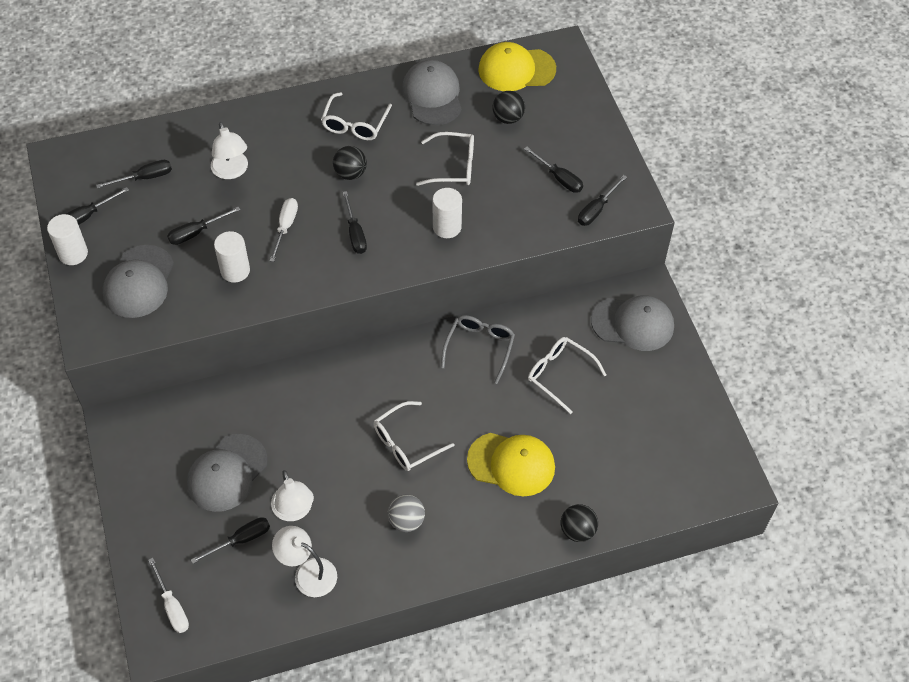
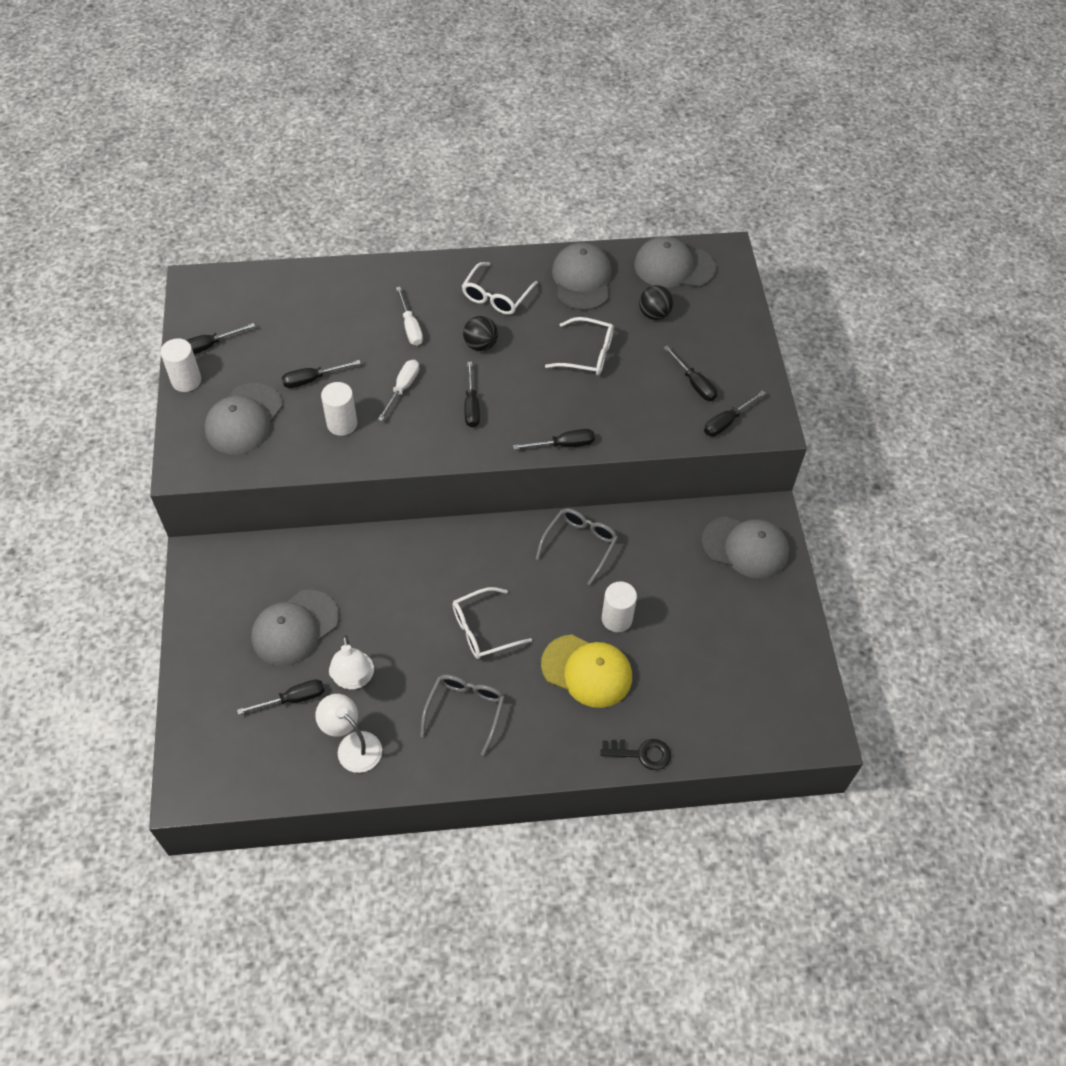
camera: 10 degrees right, 0 degrees up
(145, 178) = (274, 317): black screwdriver -> black screwdriver (564, 445)
(172, 606) = (208, 754): white screwdriver -> white screwdriver (410, 327)
(232, 171) = (362, 324): white lamp -> none
(406, 521) = (465, 710): grey ball -> grey glasses
(447, 227) = (567, 415): white cylinder -> white cylinder (617, 619)
(516, 69) = (674, 266): yellow cap -> grey cap
(559, 374) = (657, 587): white glasses -> none
(577, 530) = (641, 754): black ball -> black key

